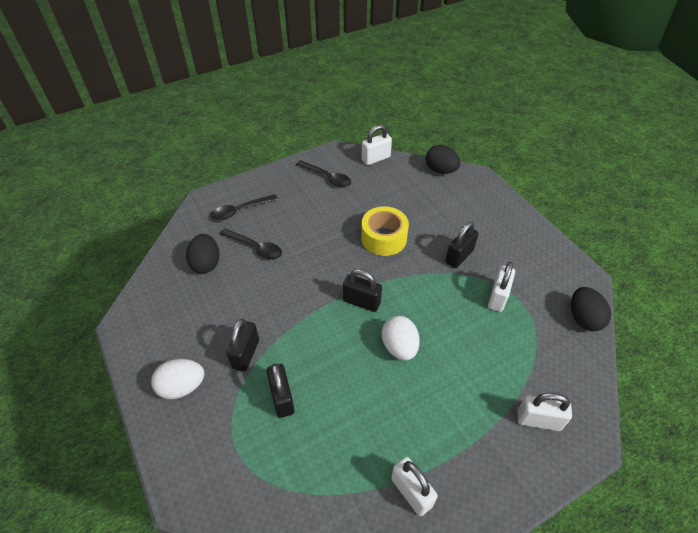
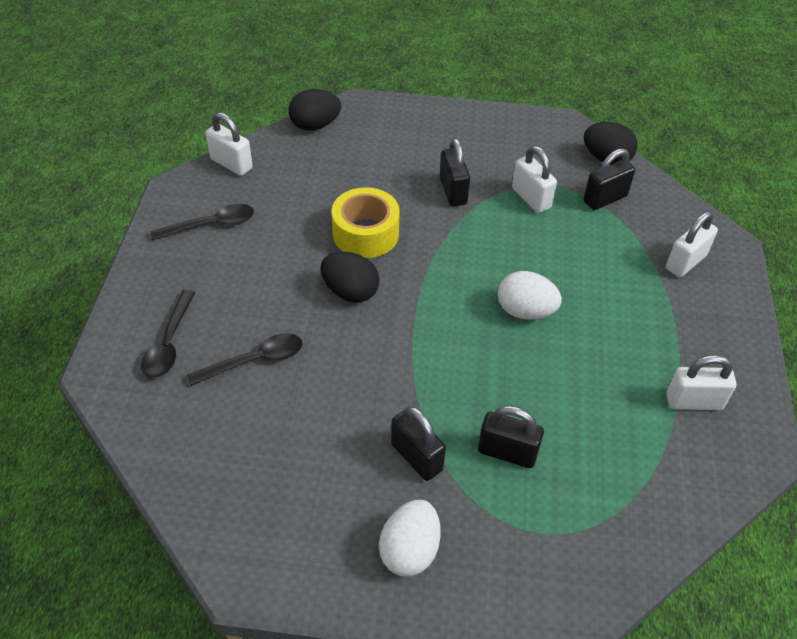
camera: 55 degrees left, 0 degrees up
(206, 263) = (228, 428): black egg -> black egg (350, 291)
(361, 302) = (438, 307): black padlock -> black padlock (605, 199)
(376, 158) = (231, 164): white padlock -> white padlock turned 60 degrees counterclockwise

